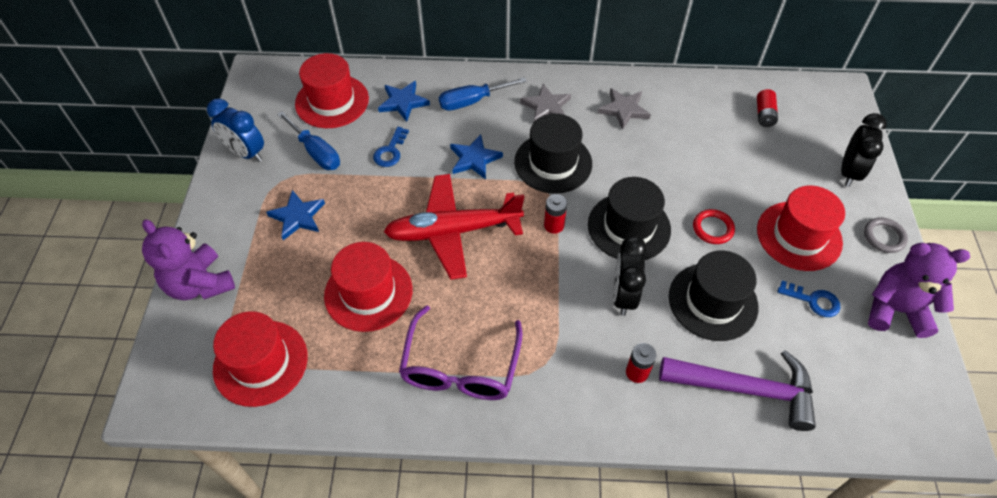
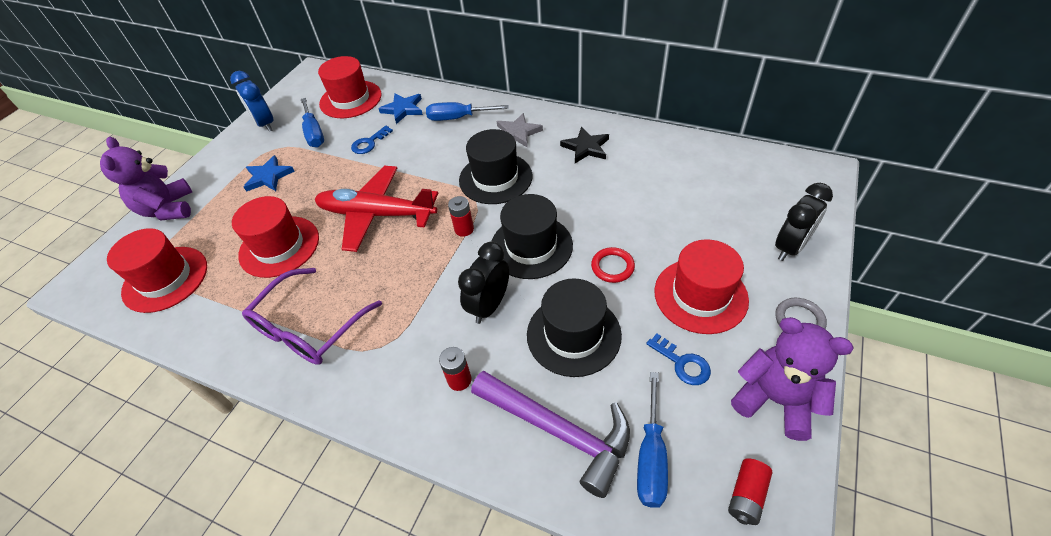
camera: 25 degrees right, 5 degrees down
(474, 159) = (431, 162): blue star -> none
(624, 110) = (586, 147): grey star -> black star
(764, 114) = (723, 176): red battery -> red battery (746, 496)
(827, 386) = (651, 457): none -> blue screwdriver

